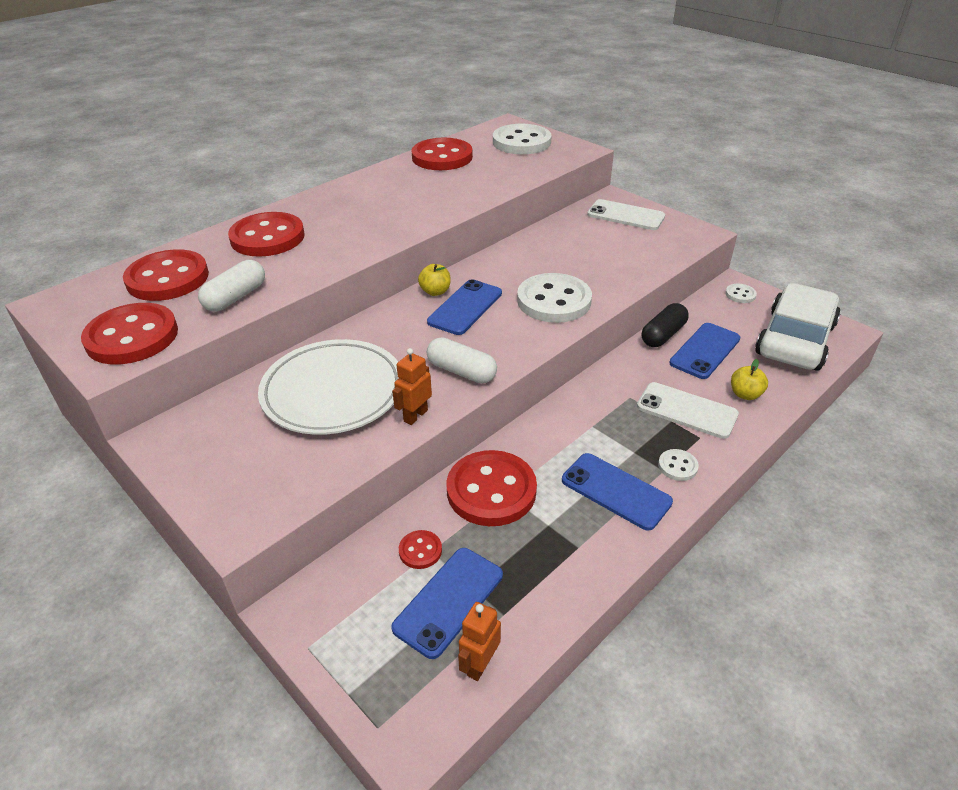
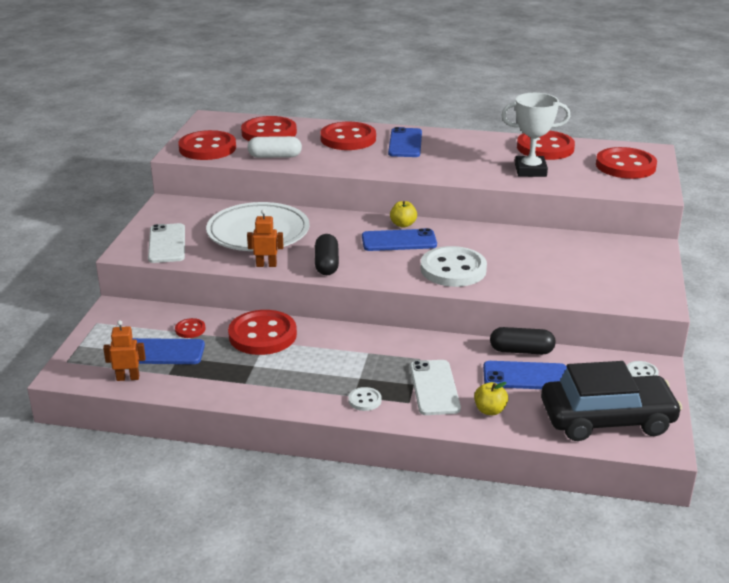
camera: 55 degrees right, 10 degrees down
(461, 371) = (327, 264): white capsule -> black capsule
(476, 180) = (530, 170): none -> white trophy
(521, 142) = (625, 166): white button -> red button
(615, 491) = (311, 382): blue phone -> blue phone (405, 143)
(625, 215) = (630, 261): white phone -> white phone (167, 244)
(794, 340) = (607, 419): white car -> black car

